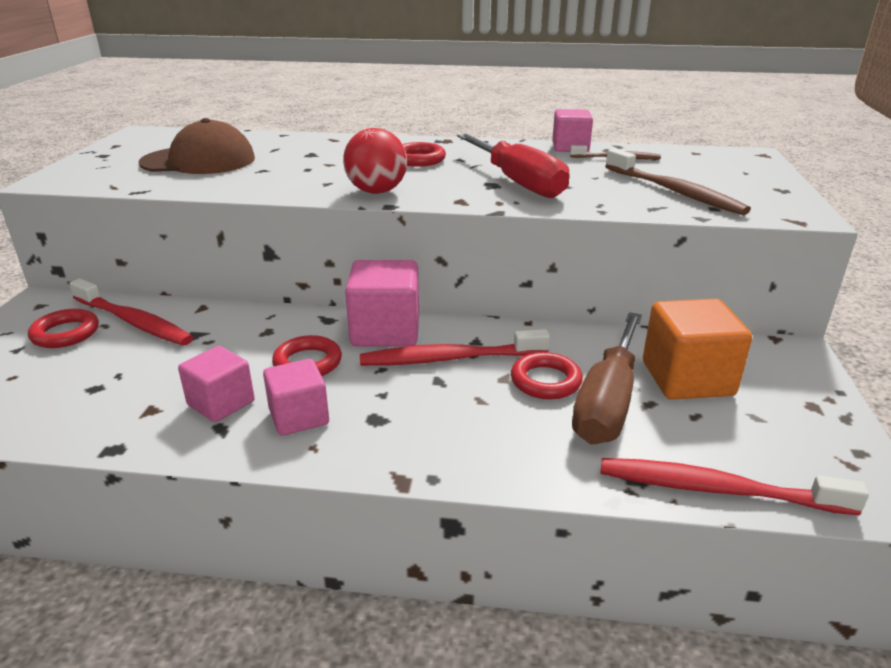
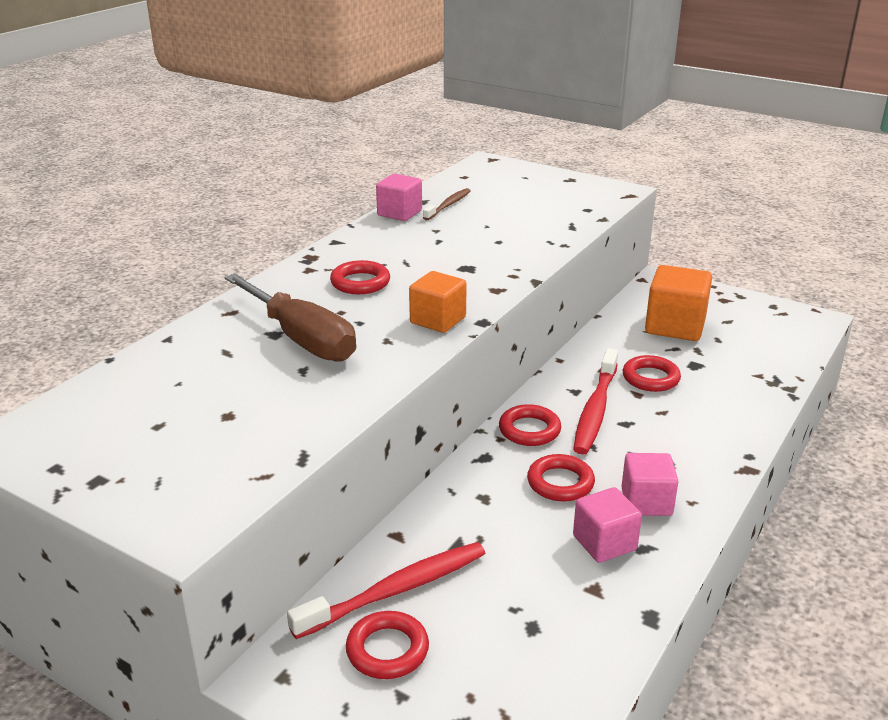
camera: 65 degrees left, 0 degrees up
(199, 161) = (219, 406): brown cap -> none
(377, 191) = (438, 320): red ball -> orange cube
(385, 331) = (529, 430): pink cube -> red ring
(517, 182) = (471, 256): red screwdriver -> none
(607, 402) = (688, 363): brown screwdriver -> brown screwdriver (301, 338)
(674, 191) = (545, 210): brown toothbrush -> none
(717, 490) = (792, 359): red toothbrush -> none

